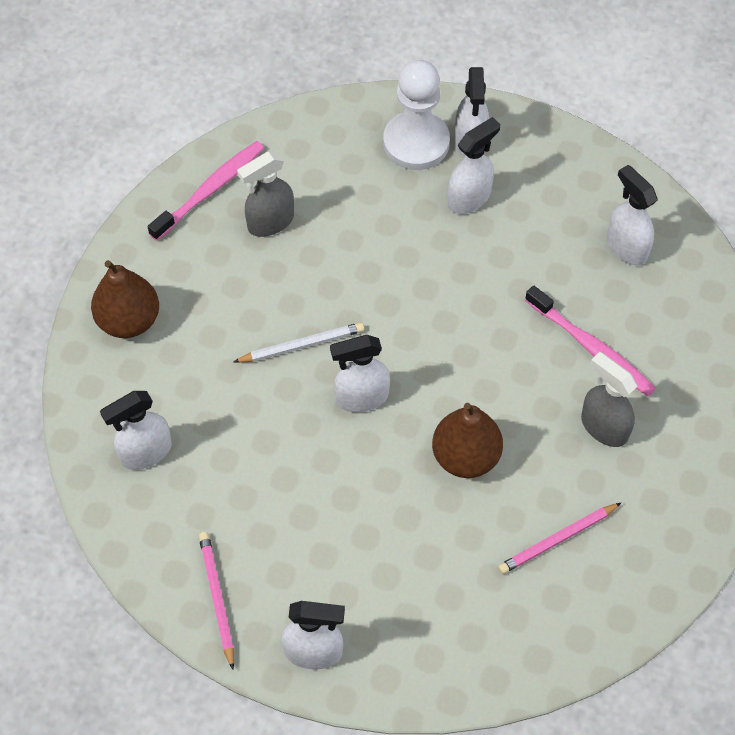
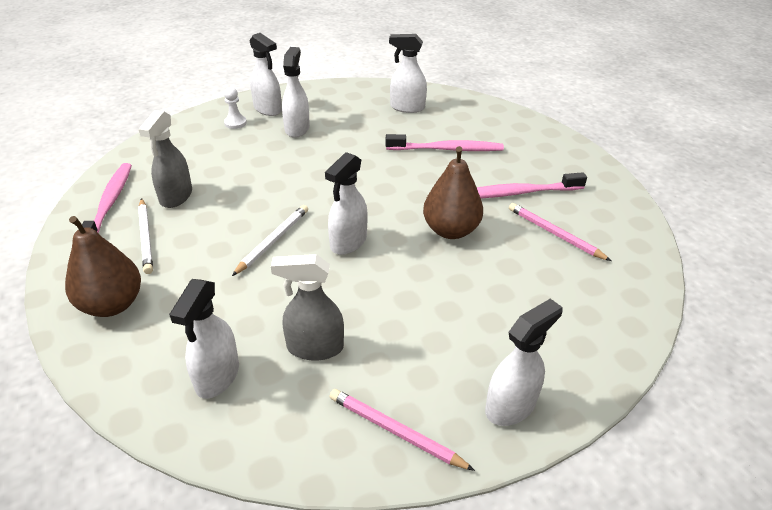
camera: 45 degrees left, 20 degrees down
(207, 259) = (146, 237): none -> white pencil
(416, 143) = (235, 123): white pawn -> white pawn, size x0.44
(557, 540) = (554, 234): pink pencil -> pink pencil turned 120 degrees clockwise
(589, 464) = (518, 193): none -> pink toothbrush
(603, 427) = (501, 174): grey spray bottle -> grey spray bottle (314, 347)

